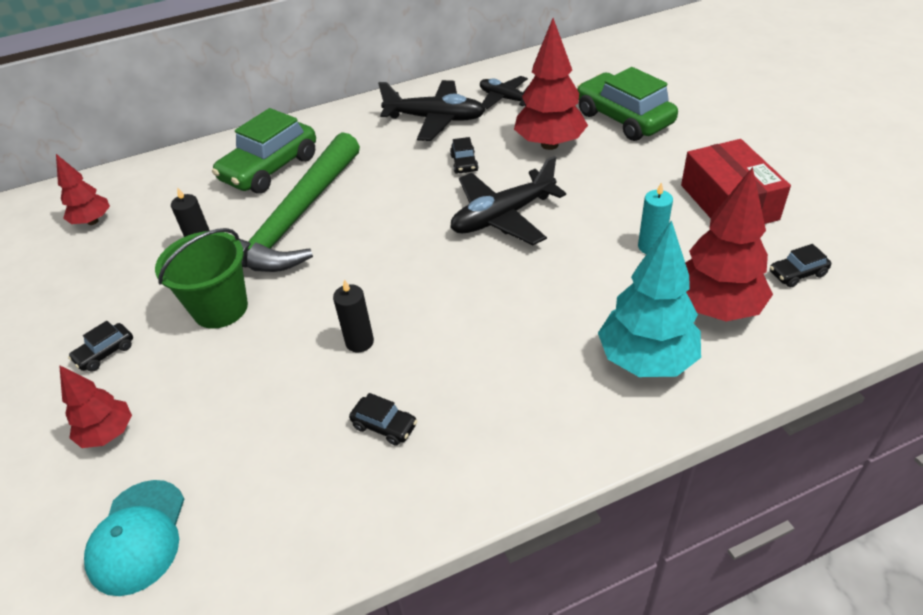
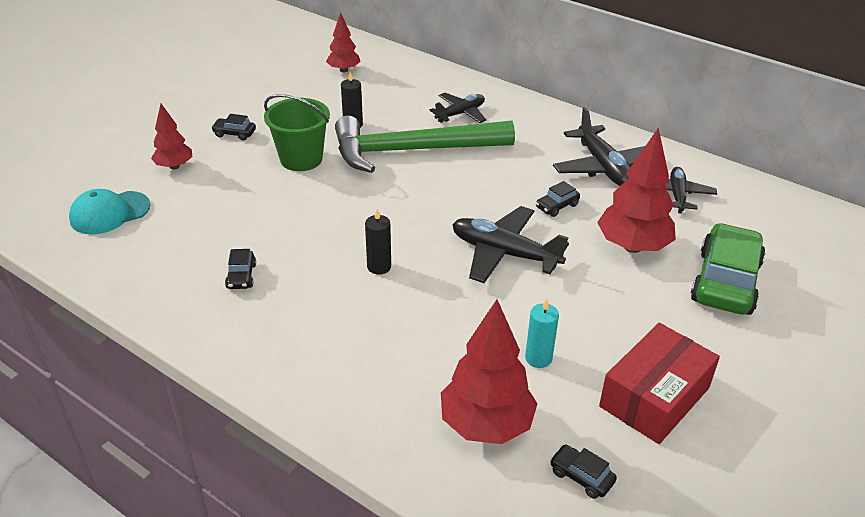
camera: 55 degrees right, 5 degrees down
(270, 168) = (460, 114): green car -> black plane
(359, 342) = (310, 233): black candle -> black candle (379, 267)
(646, 360) = (390, 396): turquoise tree -> none

